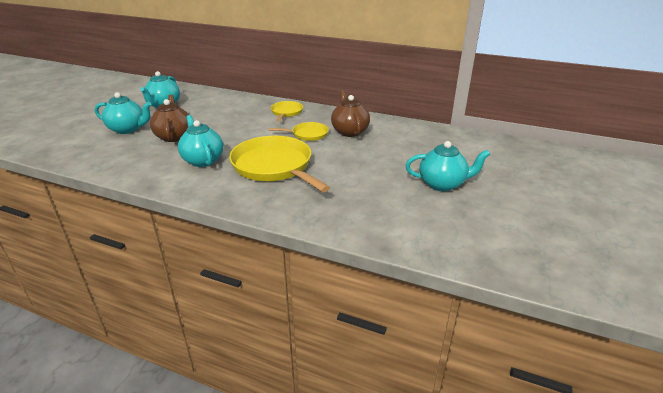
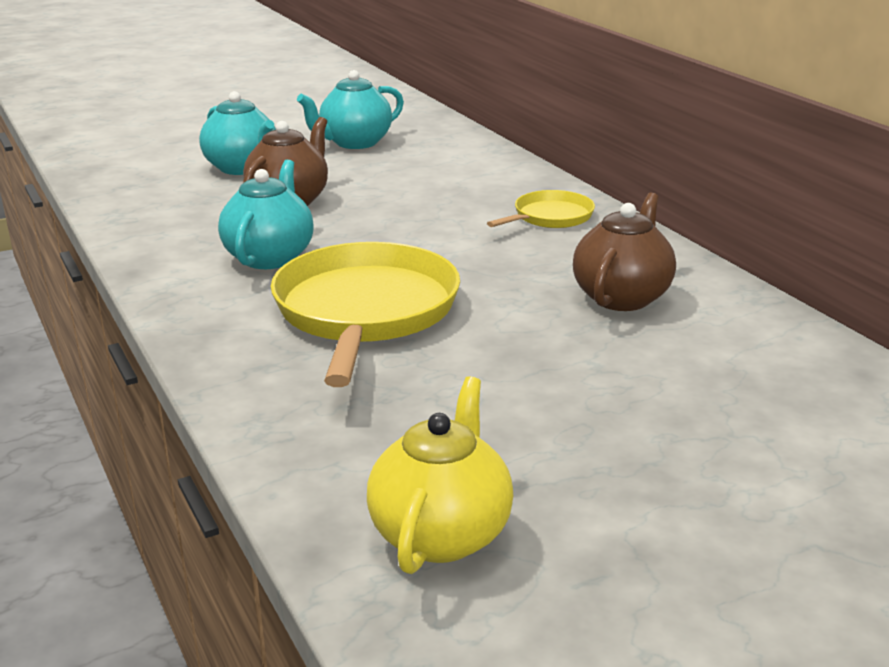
camera: 40 degrees right, 5 degrees down
(308, 134) = (524, 273): yellow pan -> none
(409, 223) = (441, 533): none -> yellow teapot
(443, 184) = (655, 491): turquoise teapot -> none

